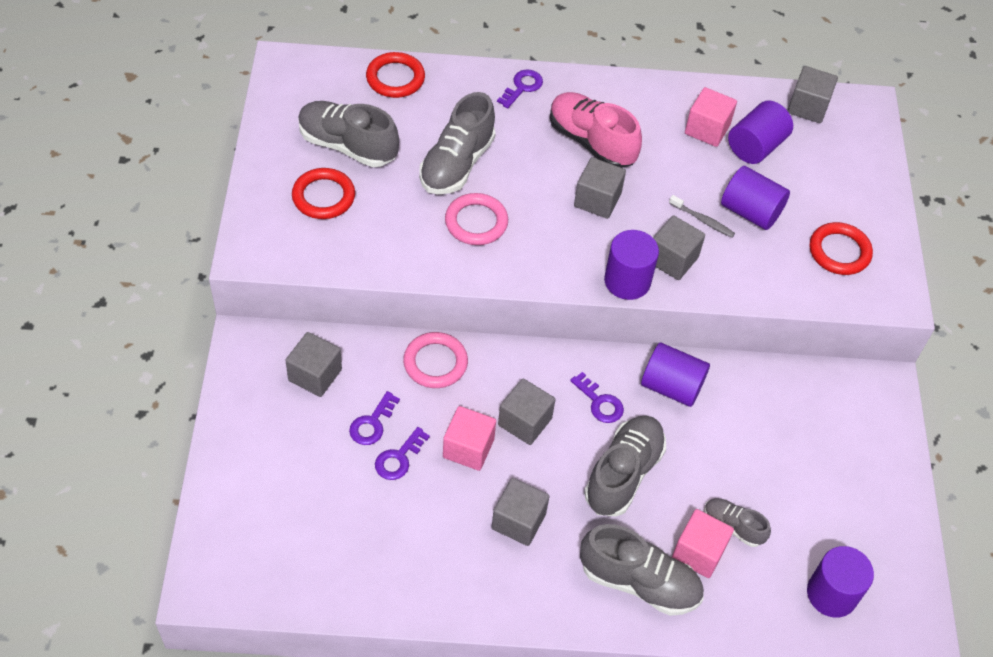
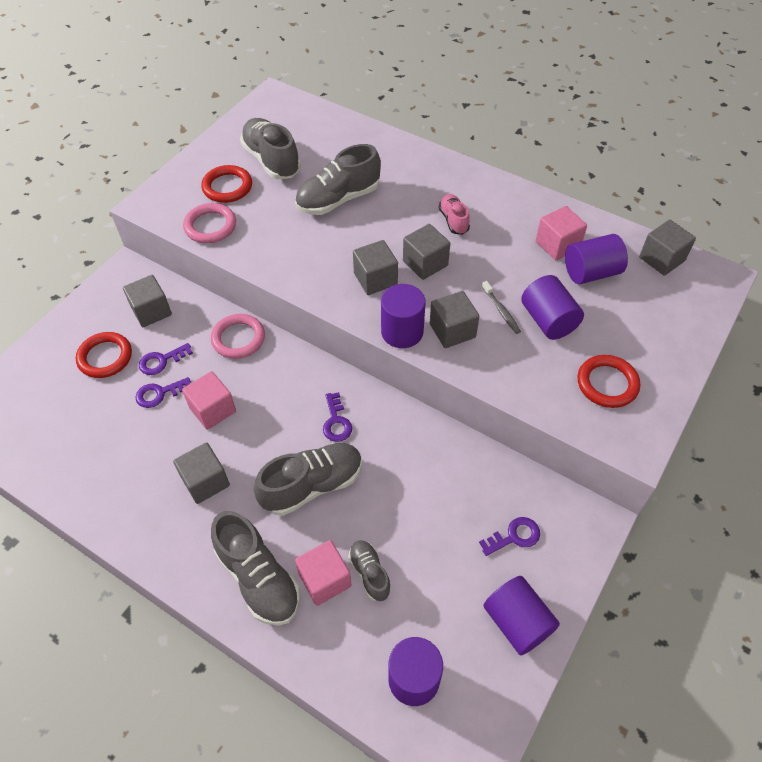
camera: 35 degrees right, 0 degrees up
(395, 78) = (341, 129): red ring -> red ring (105, 357)
(476, 222) = (319, 244): pink ring -> pink ring (210, 226)
(522, 87) = (430, 165): purple key -> purple key (514, 536)
(525, 422) = (268, 410): grey cube -> grey cube (375, 279)
(591, 142) = (453, 220): pink shoe -> pink shoe, size x0.56
(671, 386) = (402, 436): purple cylinder -> purple cylinder (517, 622)

